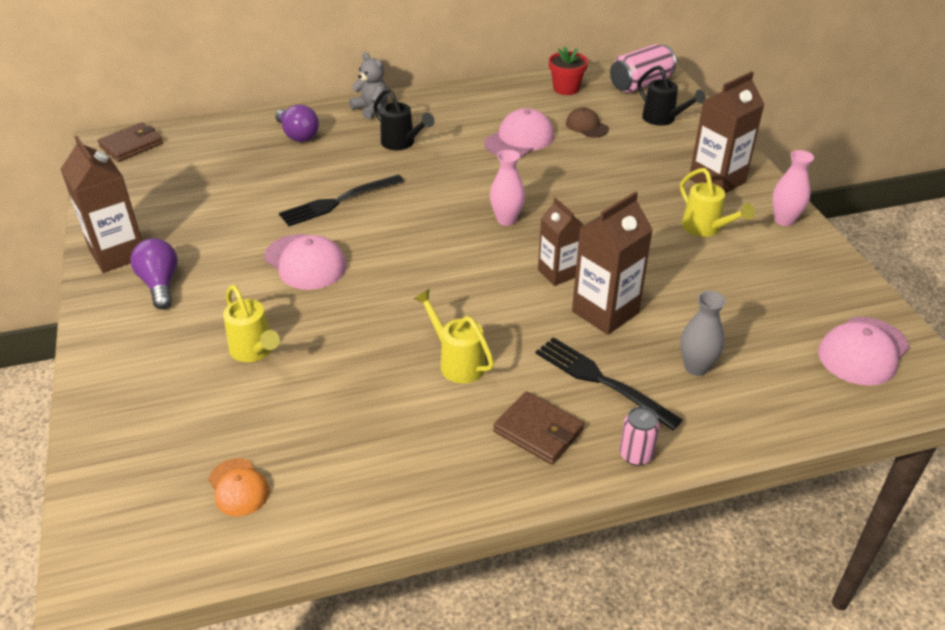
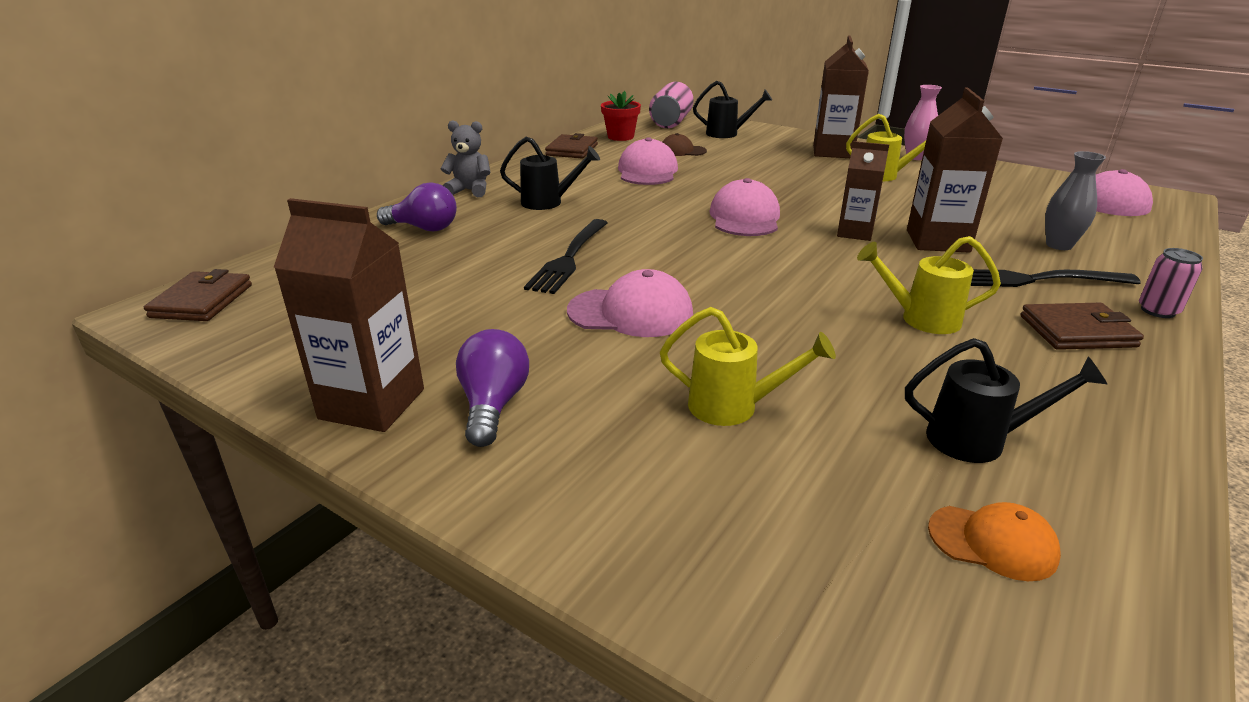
camera: 40 degrees left, 10 degrees down
(160, 284) = (493, 405): purple light bulb -> purple light bulb turned 60 degrees clockwise
(331, 445) = (978, 440): none -> black watering can
(503, 91) = (572, 150): none -> brown wallet
(506, 220) = (745, 217): pink vase -> pink cap

